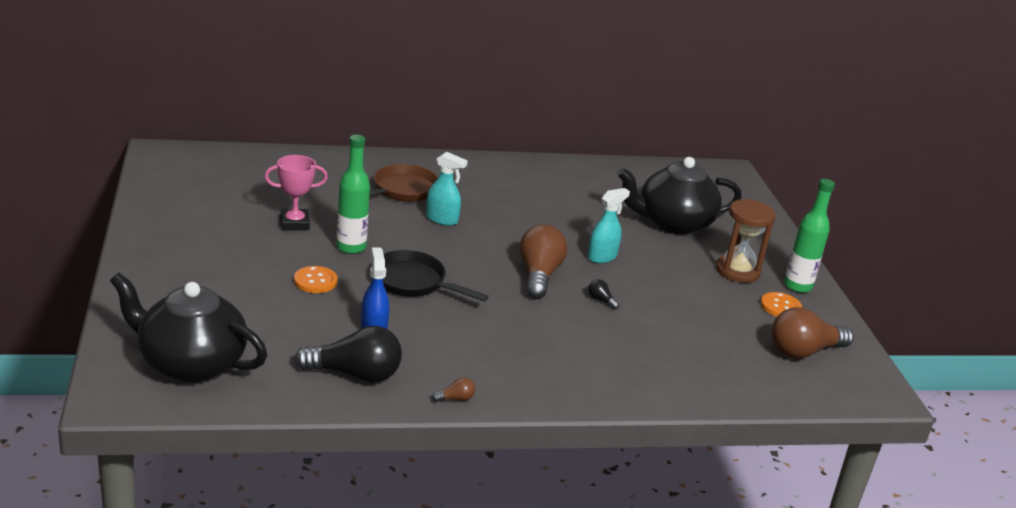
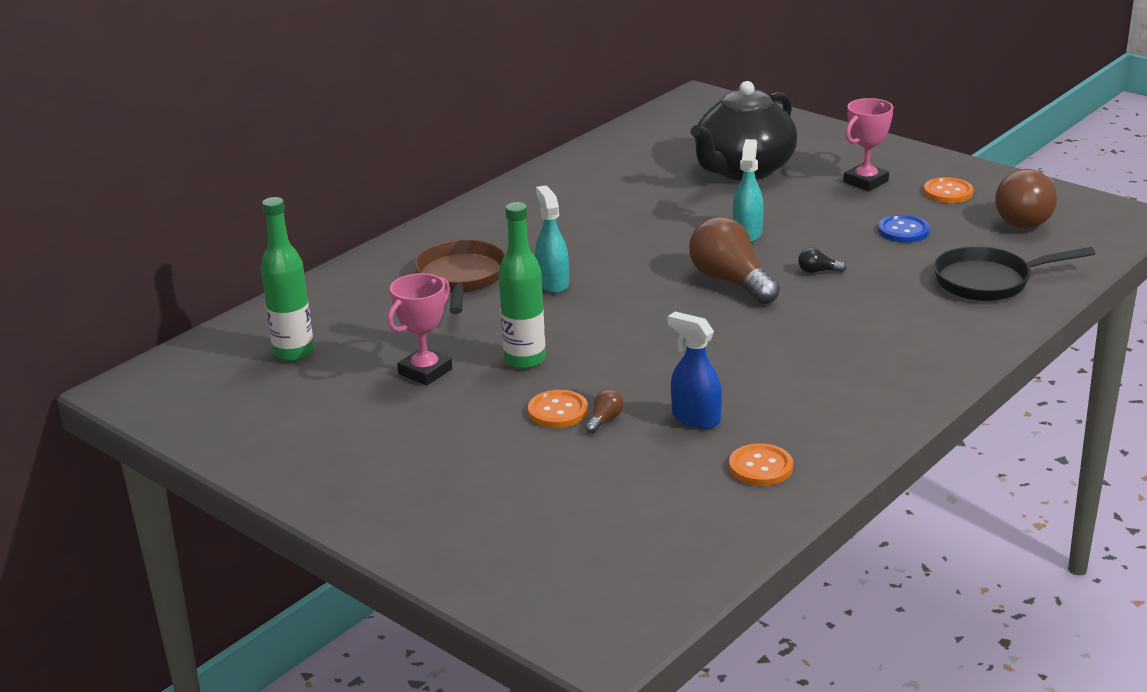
camera: 35 degrees left, 0 degrees up
(190, 363) = (604, 561): black teapot -> none
(355, 374) = (760, 467): black light bulb -> orange button
(413, 283) = (644, 355): black pan -> black pan (989, 281)
(442, 219) = (552, 283): turquoise spray bottle -> turquoise spray bottle turned 90 degrees counterclockwise
(455, 399) = (876, 429): brown light bulb -> brown light bulb (605, 420)
(702, 310) = (903, 231): none -> blue button
(737, 271) = (866, 182): brown hourglass -> pink trophy
(797, 286) = (928, 168): green bottle -> green bottle (293, 352)

